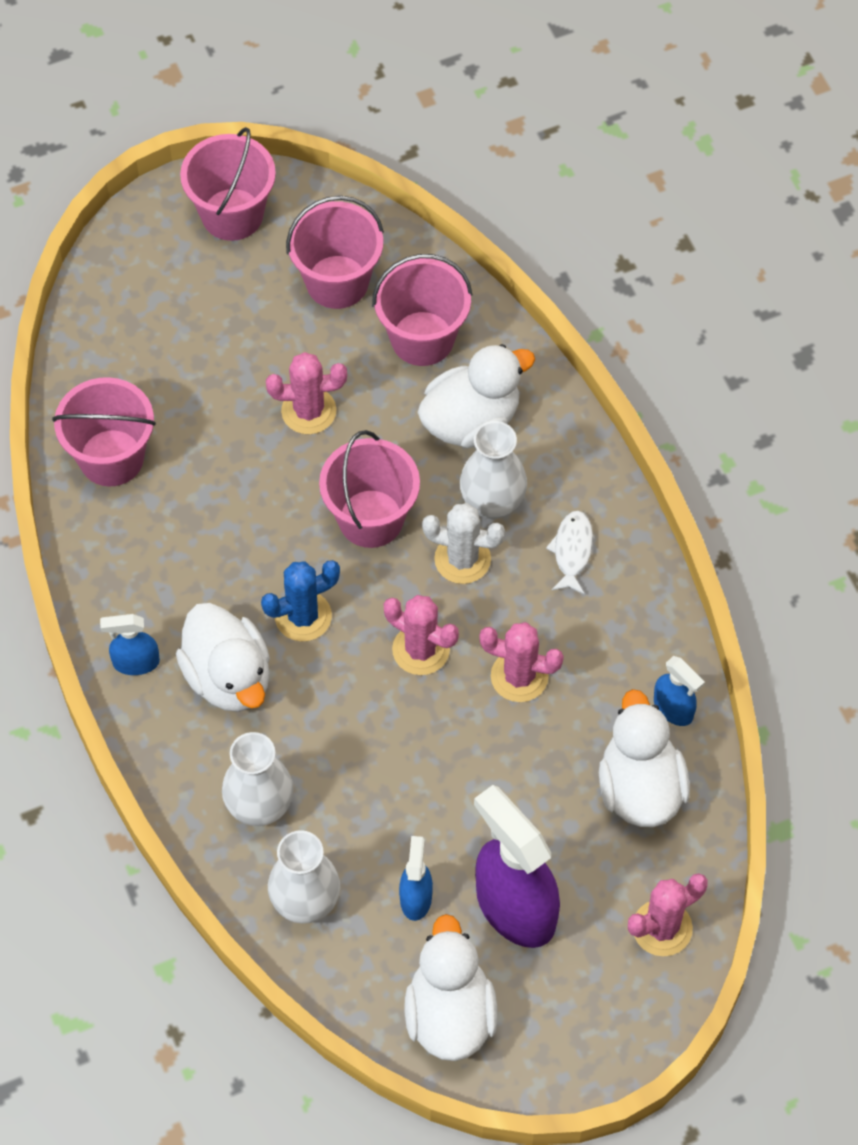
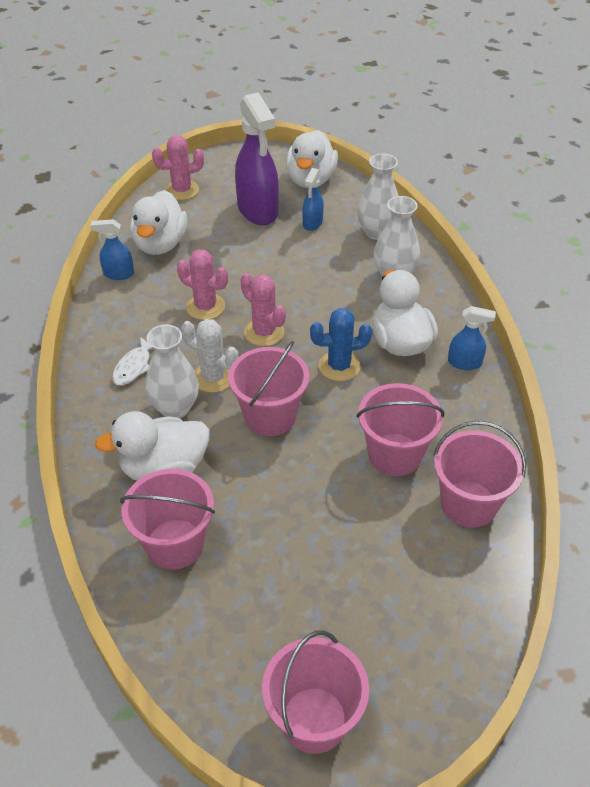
camera: 165 degrees left, 15 degrees down
(308, 411) = (293, 505): pink cactus -> none
(337, 282) = (231, 616): pink bucket -> pink bucket (394, 454)
(673, 709) = (118, 274): blue spray bottle -> blue spray bottle turned 60 degrees counterclockwise

